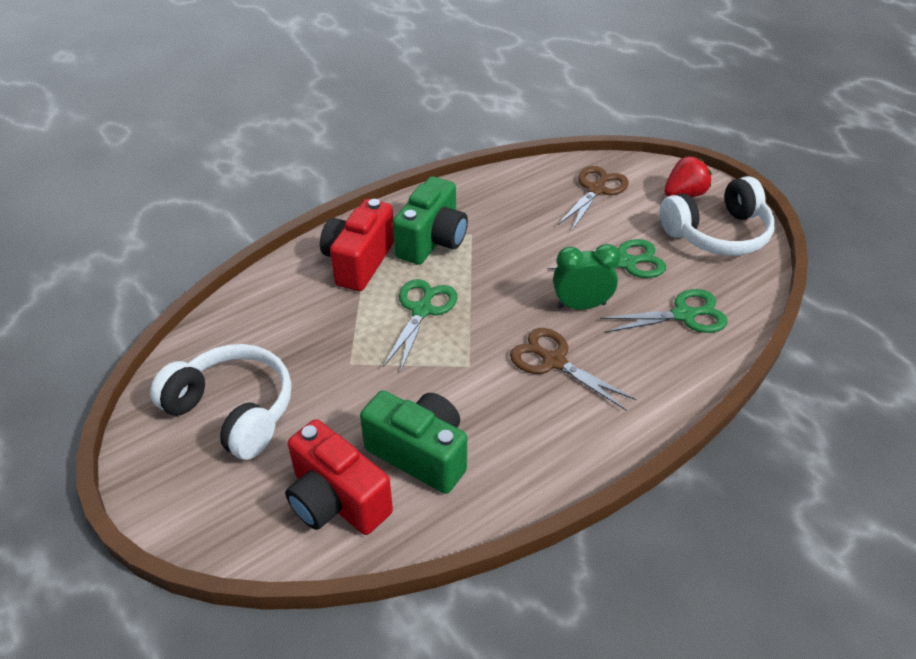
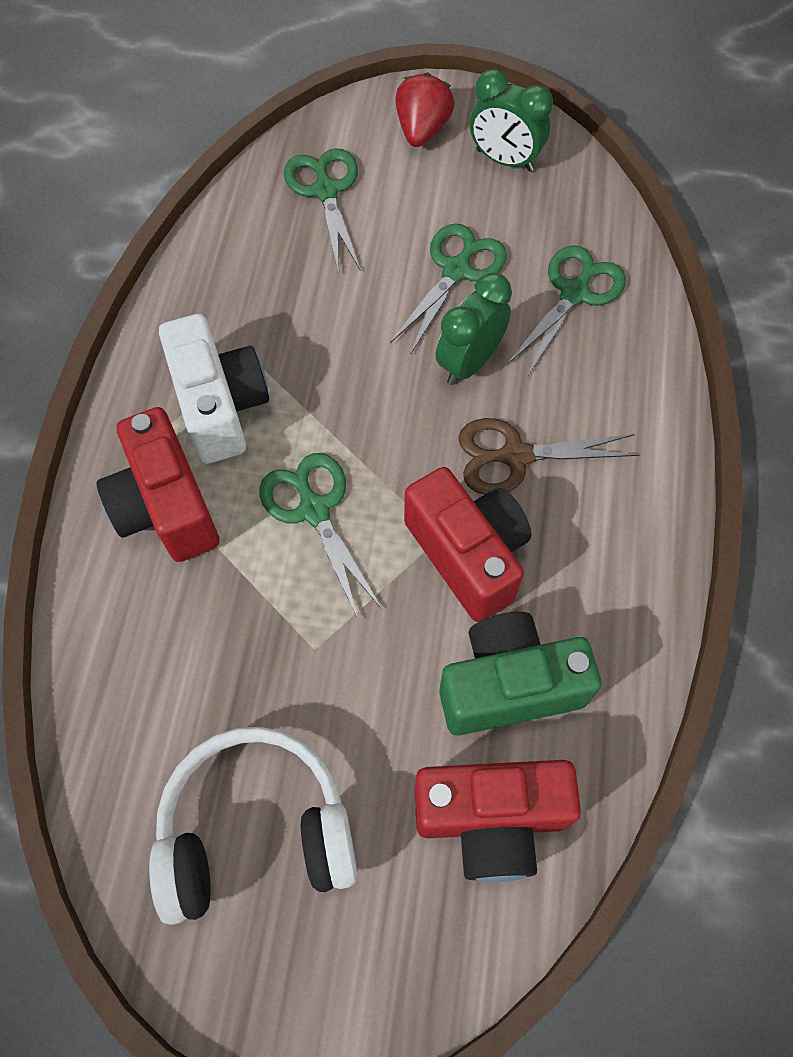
camera: 45 degrees left, 20 degrees up
(432, 241) = (220, 406): green camera -> white camera
(472, 383) = (468, 555): none -> red camera
(596, 190) = (326, 191): brown scissors -> green scissors
(717, 233) = (504, 160): white headphones -> green clock

